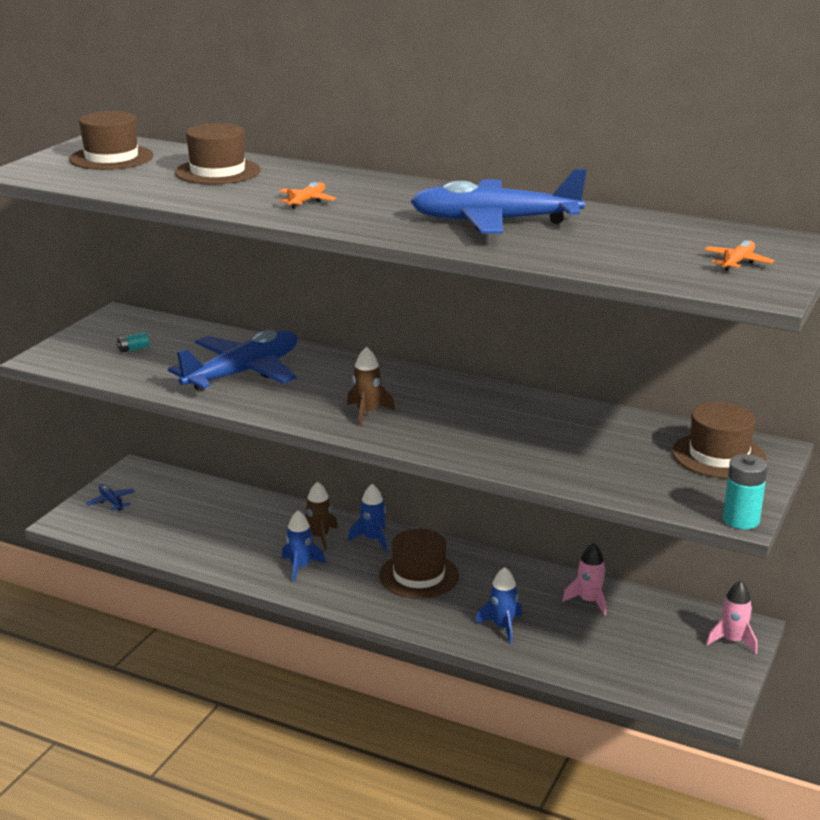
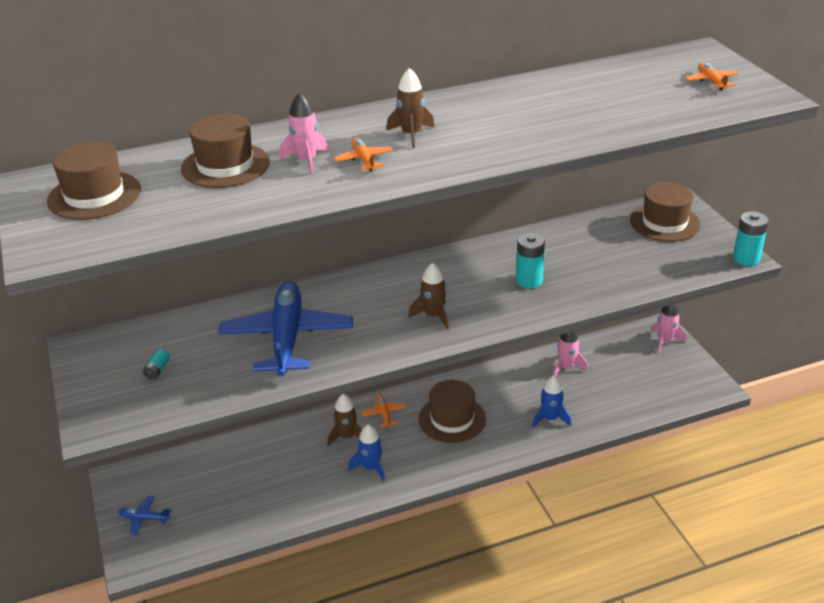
camera: 45 degrees left, 10 degrees up
(271, 187) = (306, 160): none -> pink rocket
(372, 539) = (384, 414): blue rocket -> orange plane
(378, 201) = (411, 135): none -> brown rocket
(493, 431) = (529, 281): none -> turquoise battery
(494, 222) = (523, 116): blue plane -> none

